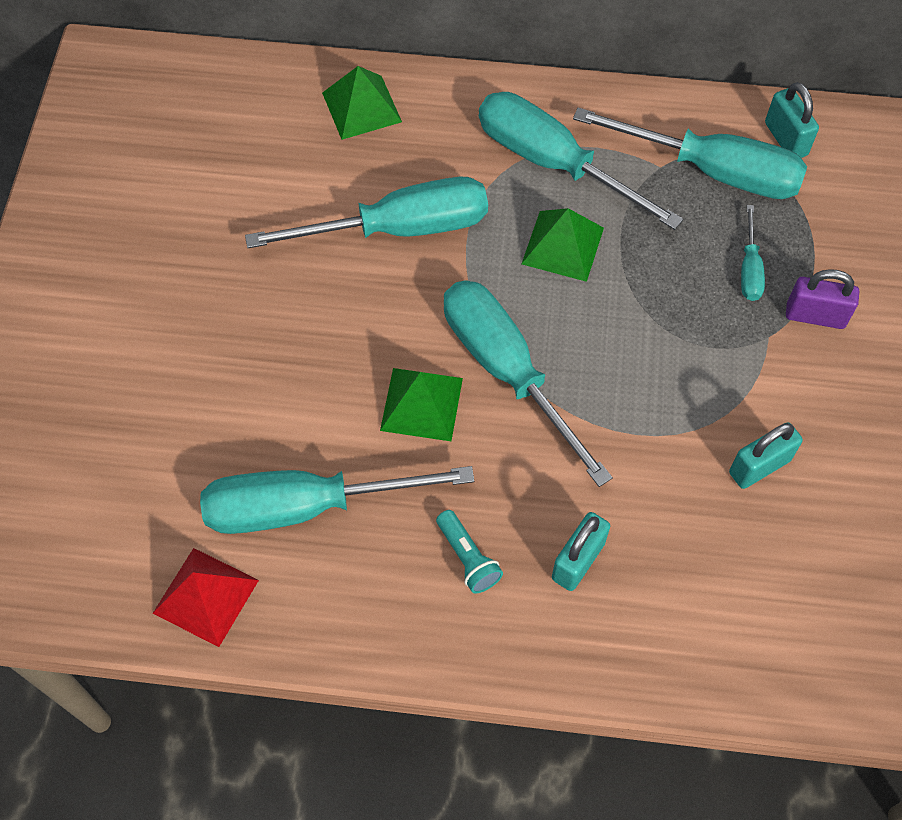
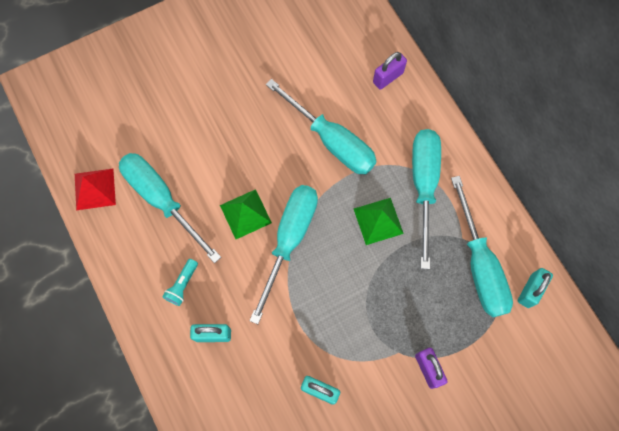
camera: 55 degrees right, 10 degrees up
(361, 107) = (388, 77): green pyramid -> purple padlock
(749, 269) = (432, 319): turquoise screwdriver -> none

